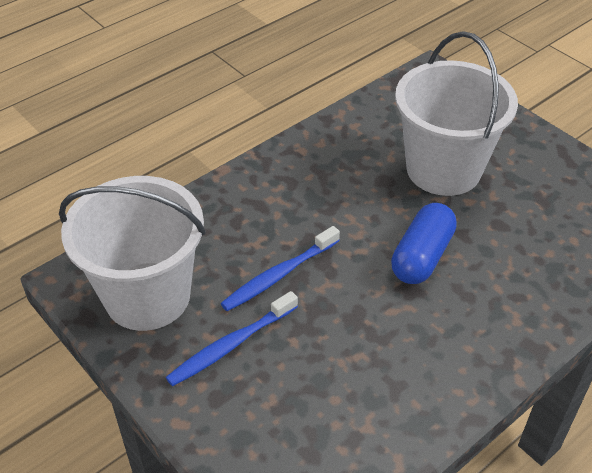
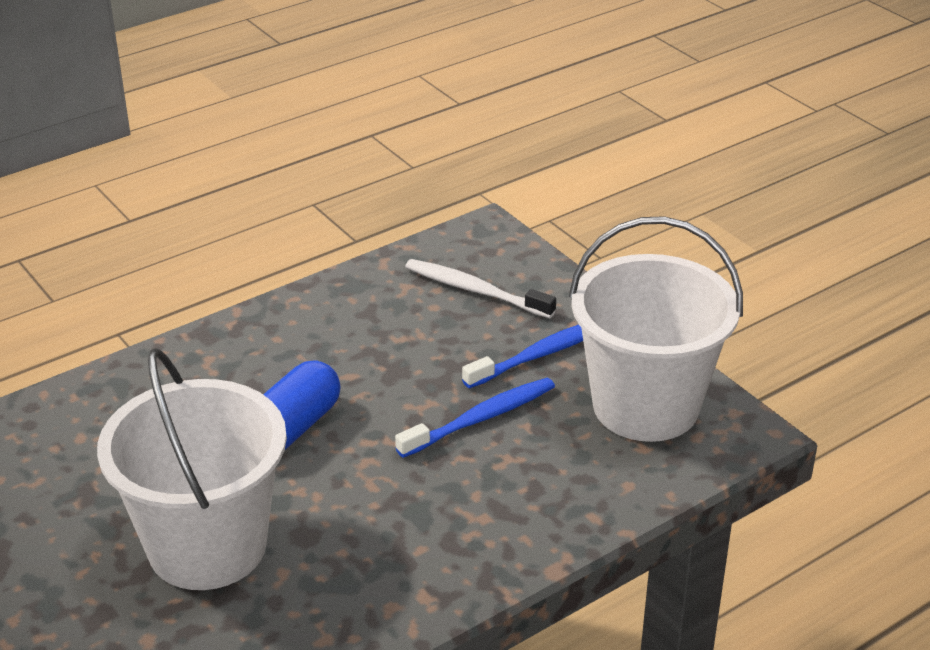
camera: 175 degrees left, 10 degrees down
(297, 425) = (475, 290): none -> white toothbrush

